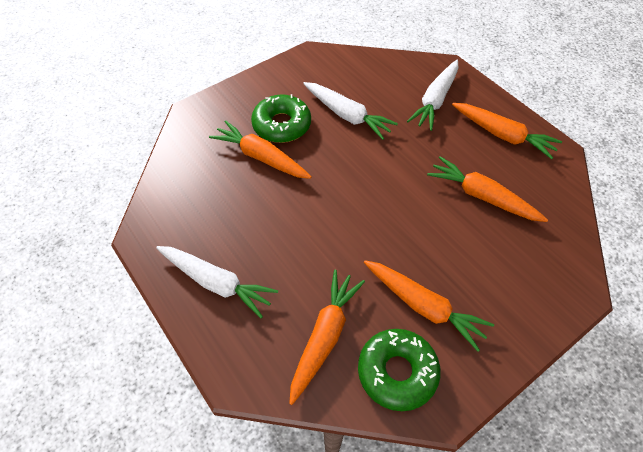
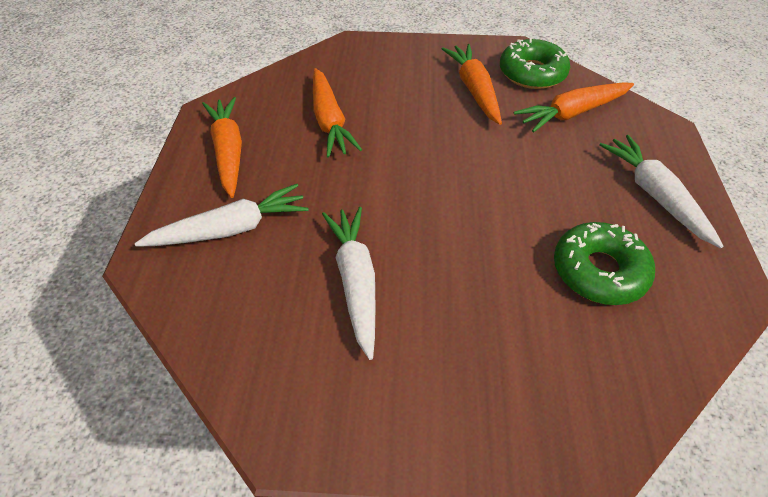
camera: 140 degrees left, 5 degrees down
(261, 157) = (521, 297): orange carrot -> none
(282, 125) = (456, 327): green donut -> green donut (598, 271)

